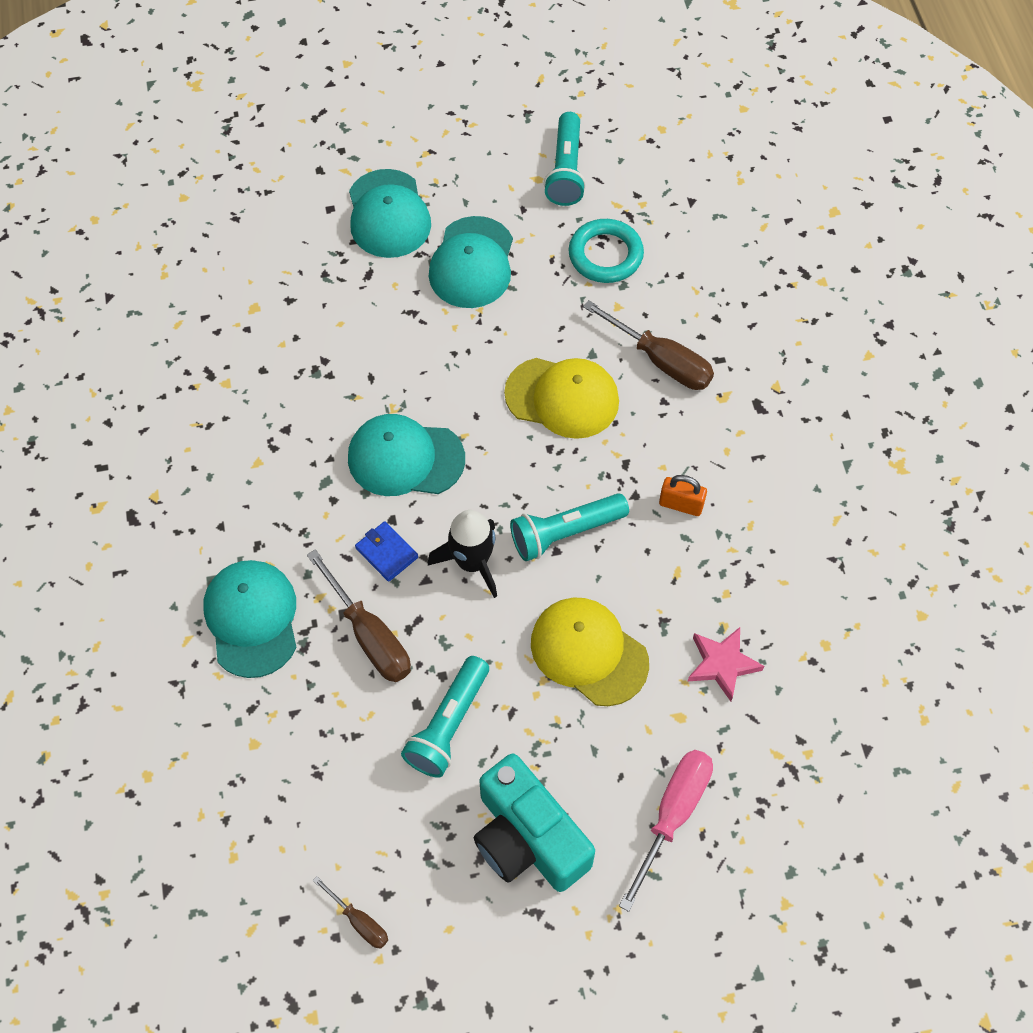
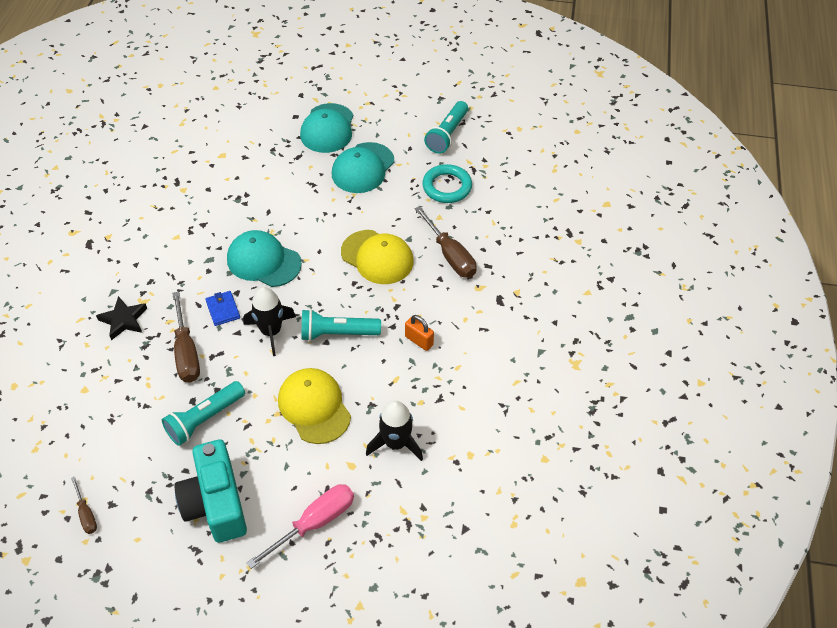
camera: 20 degrees right, 10 degrees down
(252, 619) = (123, 320): turquoise cap -> black star
(722, 664) = (395, 443): pink star -> black rocket

